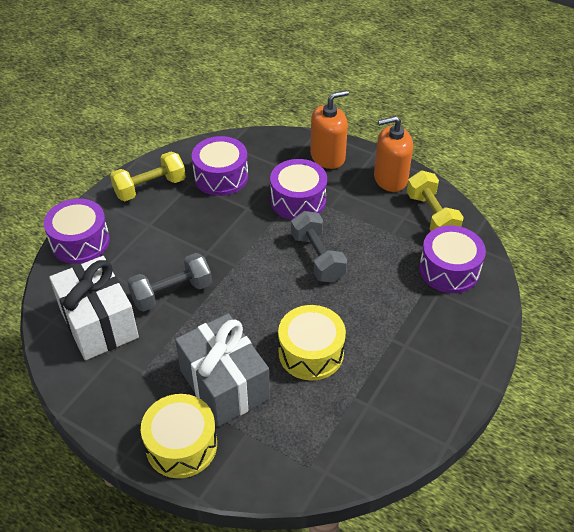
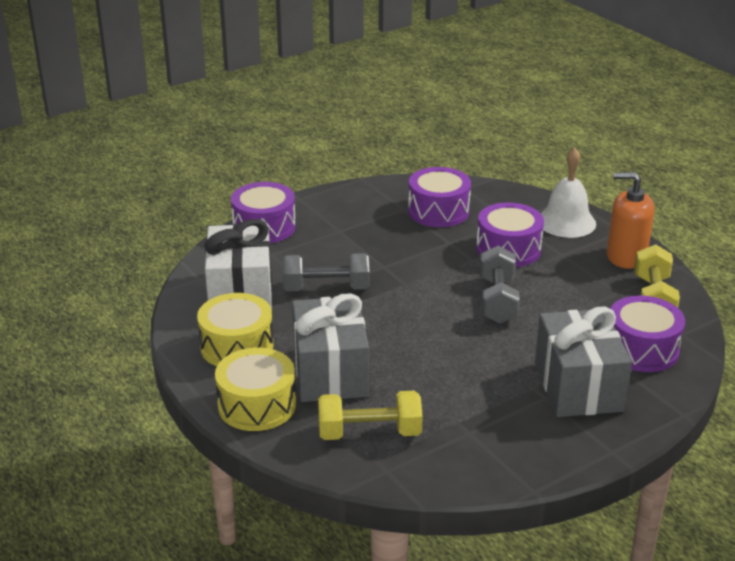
camera: 25 degrees right, 15 degrees down
(150, 187) = (360, 203): yellow dumbbell -> yellow dumbbell (369, 433)
(311, 352) = (437, 373): yellow drum -> yellow drum (237, 346)
(327, 157) = (566, 222): orange soap dispenser -> white bell
(423, 325) = (578, 386): none -> grey gift

